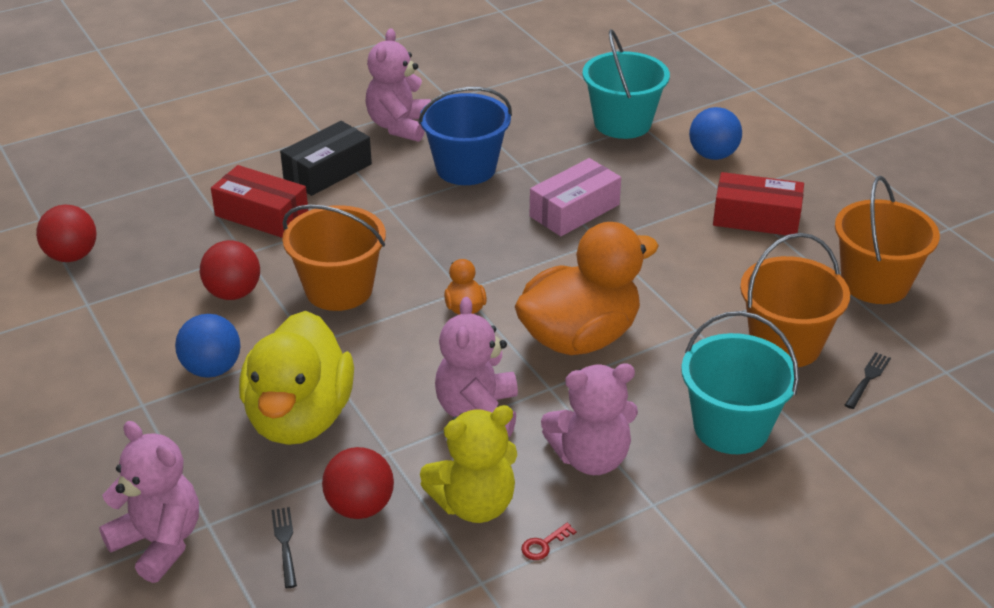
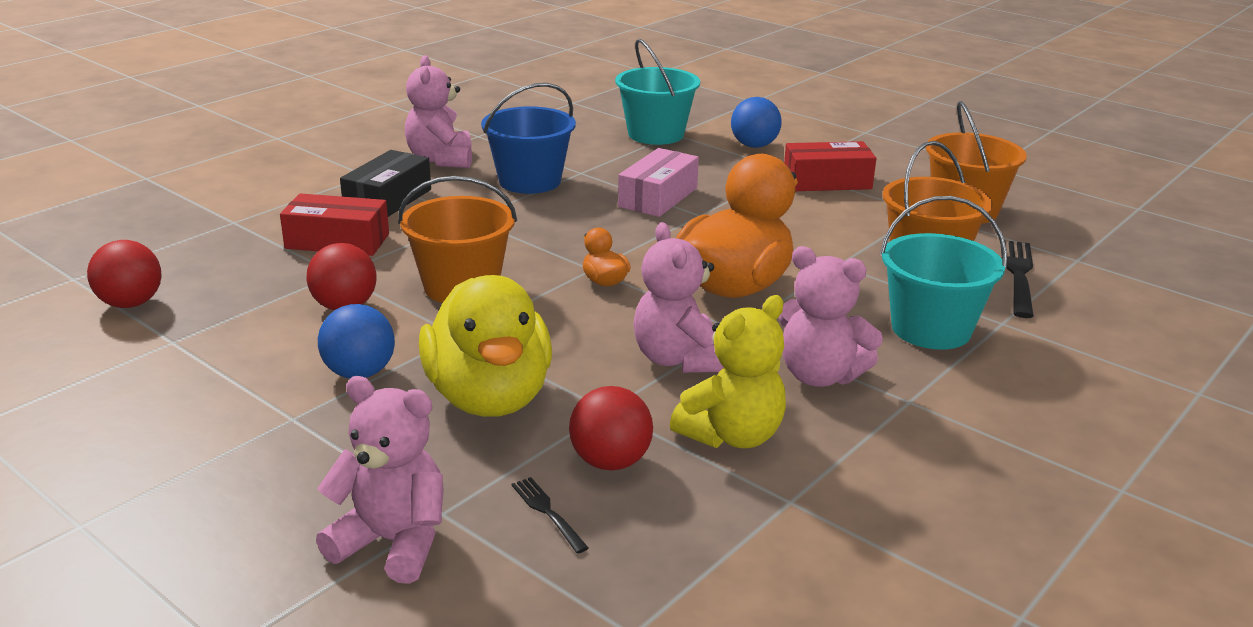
camera: 20 degrees left, 10 degrees down
(544, 545) = (829, 455): red key -> none
(591, 458) = (819, 376): pink teddy bear -> pink teddy bear turned 60 degrees clockwise
(867, 379) = (1018, 275): black fork -> black fork, size x1.83

